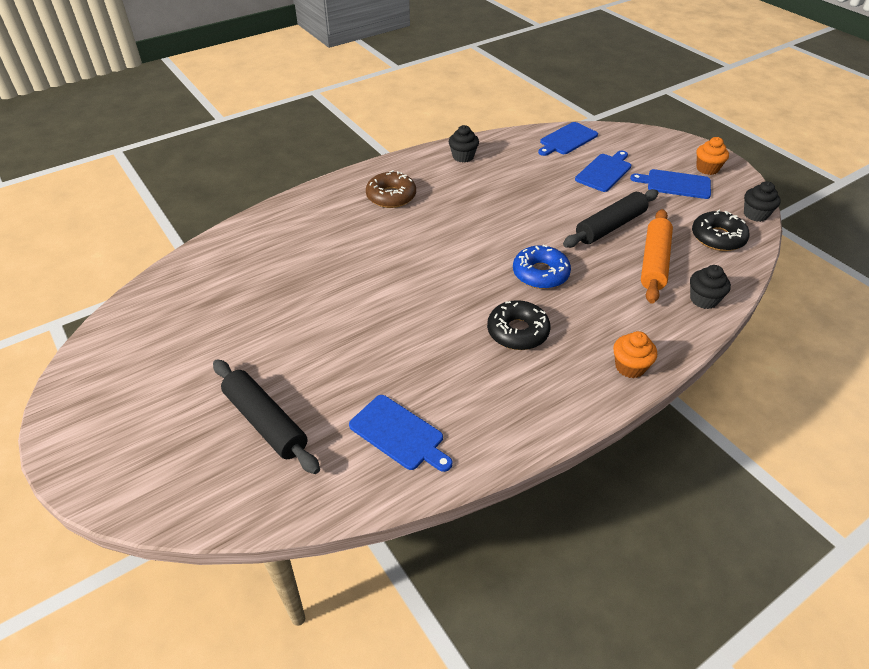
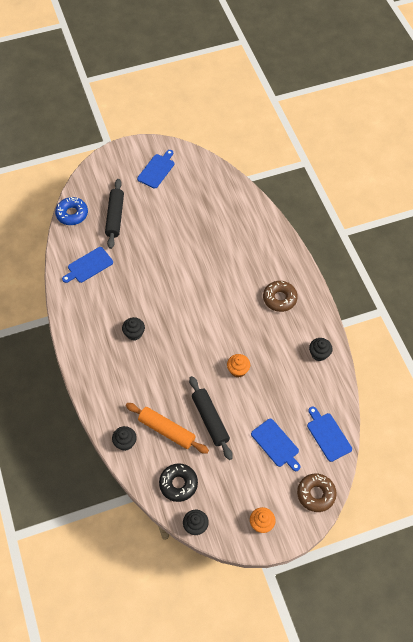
camera: 105 degrees right, 15 degrees up
(266, 422) = (115, 217): black rolling pin -> black rolling pin turned 60 degrees counterclockwise
(517, 332) = (134, 333): black donut -> black cupcake
(540, 274) = (177, 361): blue donut -> blue donut (72, 214)
(630, 367) = (90, 378): orange cupcake -> orange cupcake (238, 370)
(642, 139) = (316, 494): none -> brown donut
(675, 184) = (247, 488): blue cutting board -> blue cutting board (157, 170)

